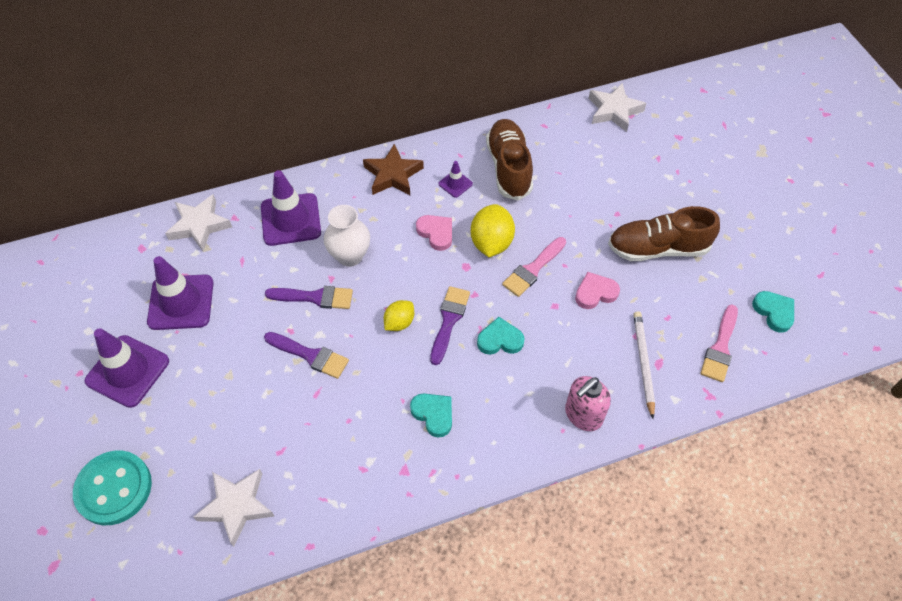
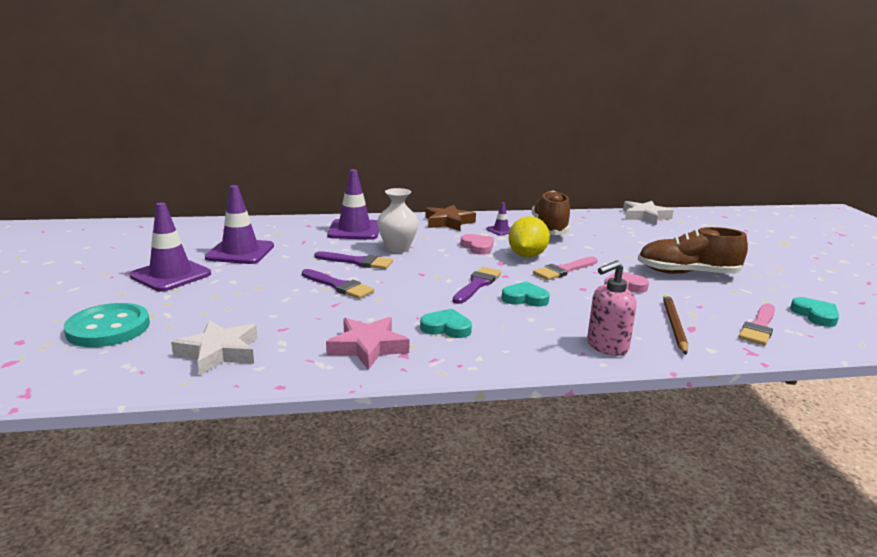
camera: 10 degrees right, 35 degrees down
(199, 225) = (278, 225): white star -> none
(369, 466) = (368, 347): none -> pink star
(399, 322) = (429, 280): yellow lemon -> none
(433, 414) = (446, 328): turquoise heart -> turquoise heart turned 45 degrees counterclockwise
(643, 363) = (674, 326): white pencil -> brown pencil

